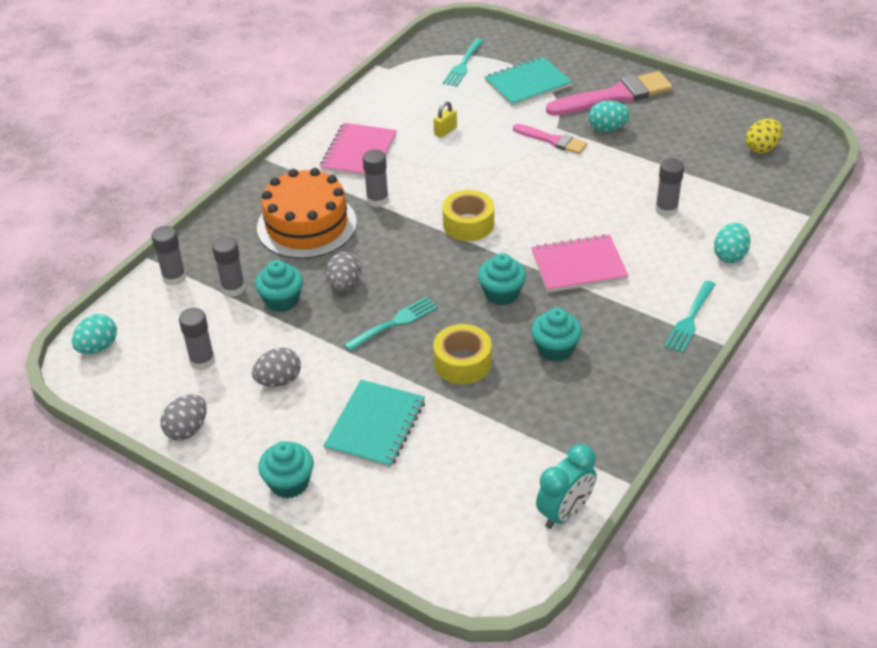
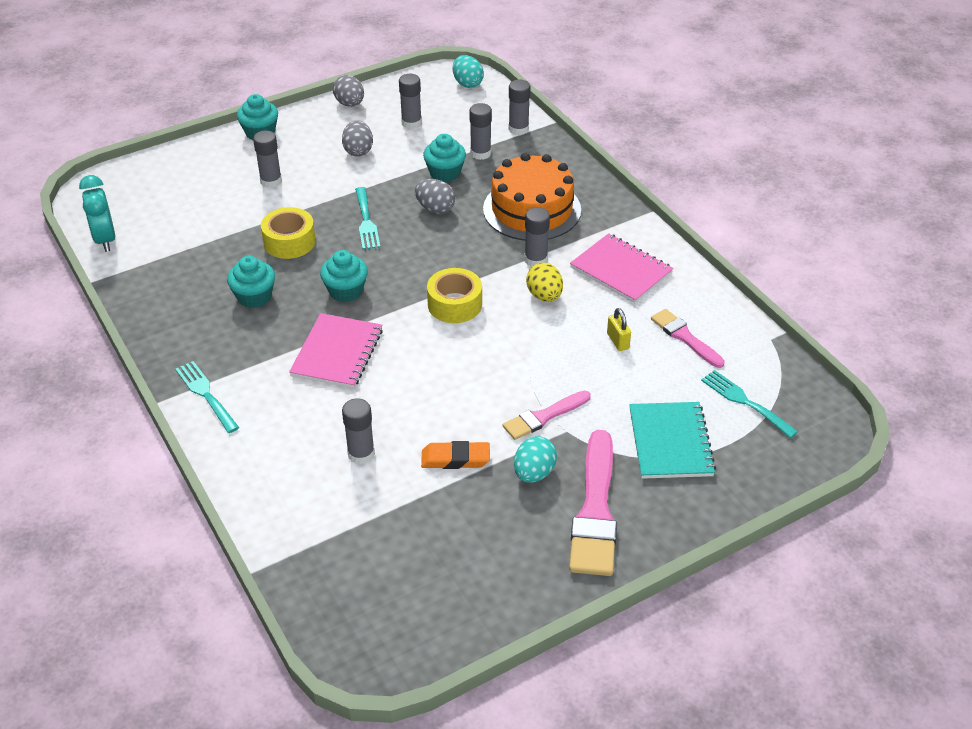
camera: 115 degrees right, 0 degrees up
(375, 425) = (271, 181): turquoise notebook -> grey glue stick
(417, 103) = (685, 337): none -> pink brush
(628, 165) = (455, 459): none -> orange eraser
(730, 255) = (255, 468): turquoise egg -> none
(761, 148) = (395, 599): yellow egg -> yellow egg (544, 296)

